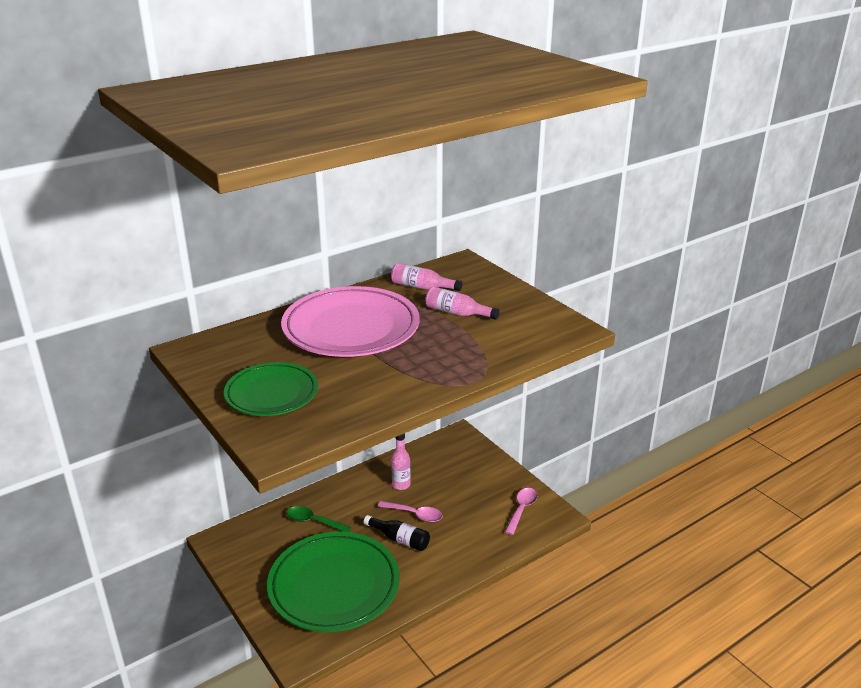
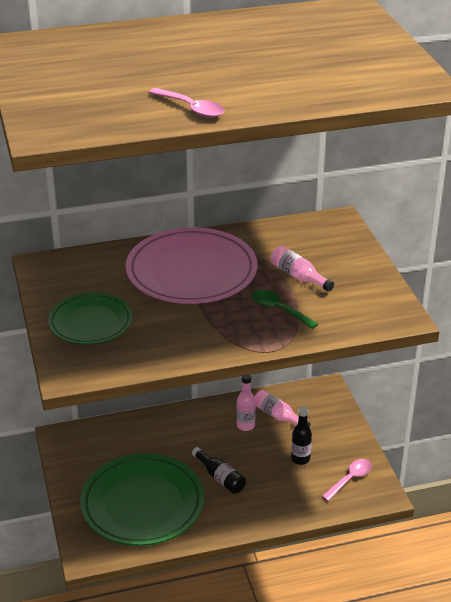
camera: 20 degrees right, 5 degrees up
(313, 521) = (150, 440): green spoon -> green spoon (279, 310)
(415, 514) = (245, 457): pink spoon -> pink spoon (191, 109)
(422, 287) = (281, 241): pink bottle -> pink bottle (278, 416)
(467, 503) = (300, 459): none -> black bottle

